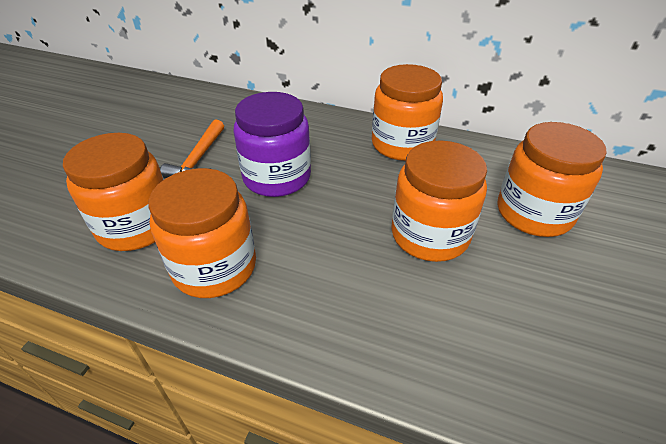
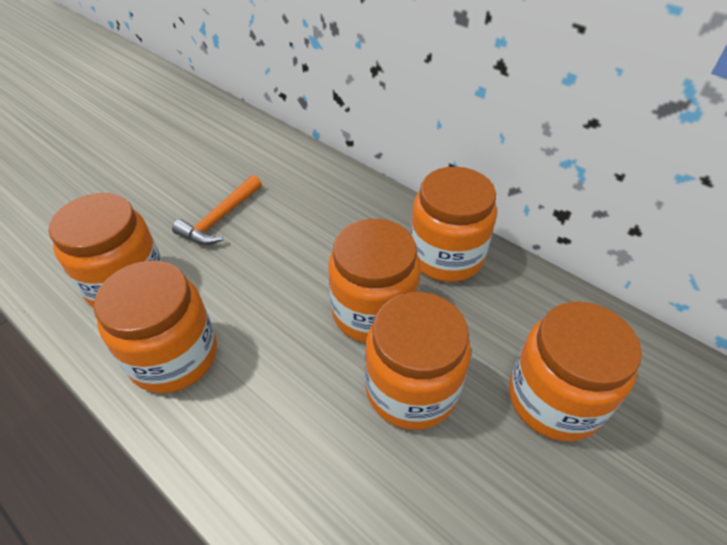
camera: 20 degrees right, 5 degrees up
(277, 177) = (286, 263): purple jar -> none
(368, 193) = (373, 311): none -> orange jar

